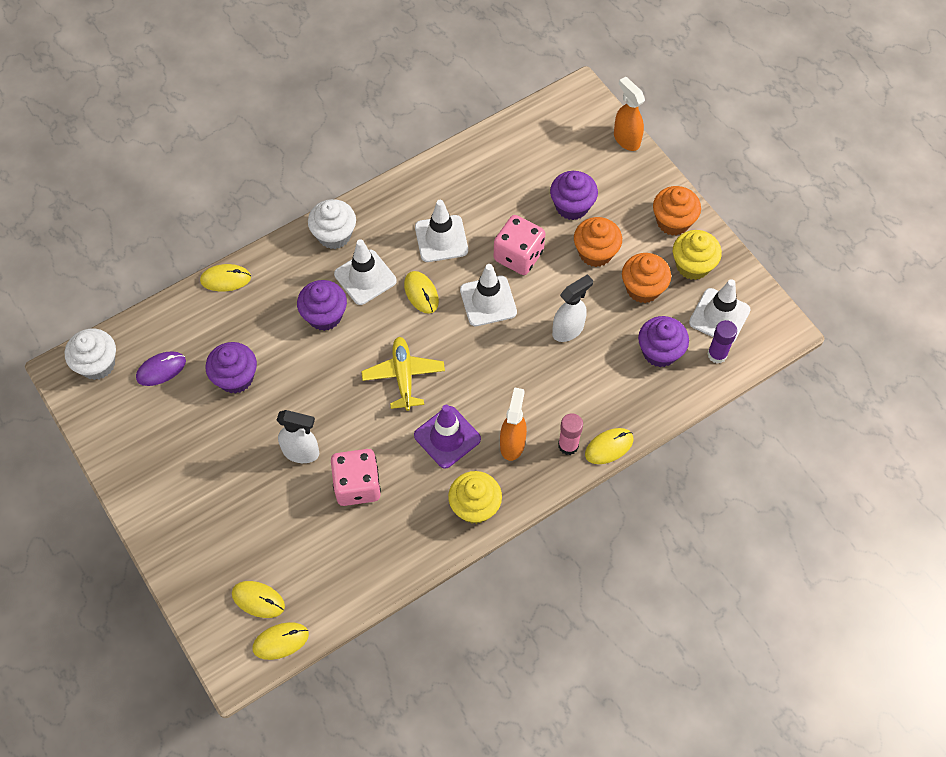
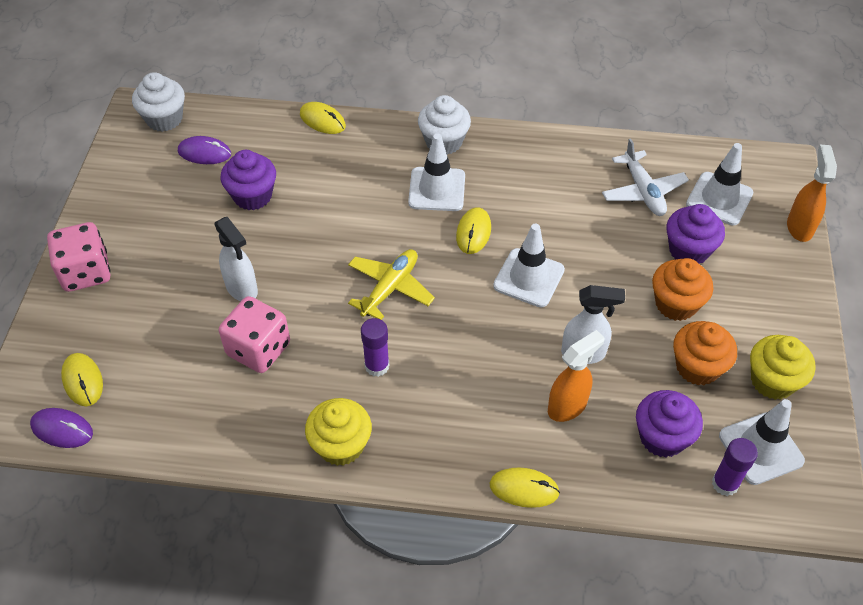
camera: 40 degrees right, 10 degrees down
(280, 641) = (62, 429): yellow mouse -> purple mouse
(324, 316) = (372, 196): purple cupcake -> none
(441, 239) = (535, 201): white traffic cone -> white traffic cone (719, 199)
(447, 437) = (377, 366): purple traffic cone -> purple glue stick
(506, 180) = (643, 191): none -> white plane
(512, 443) = (431, 415): orange spray bottle -> orange spray bottle (567, 406)
(518, 256) = (595, 259): pink dice -> pink dice (86, 272)
(568, 445) = (484, 457): pink glue stick -> none
(673, 221) = (786, 327): orange cupcake -> none

